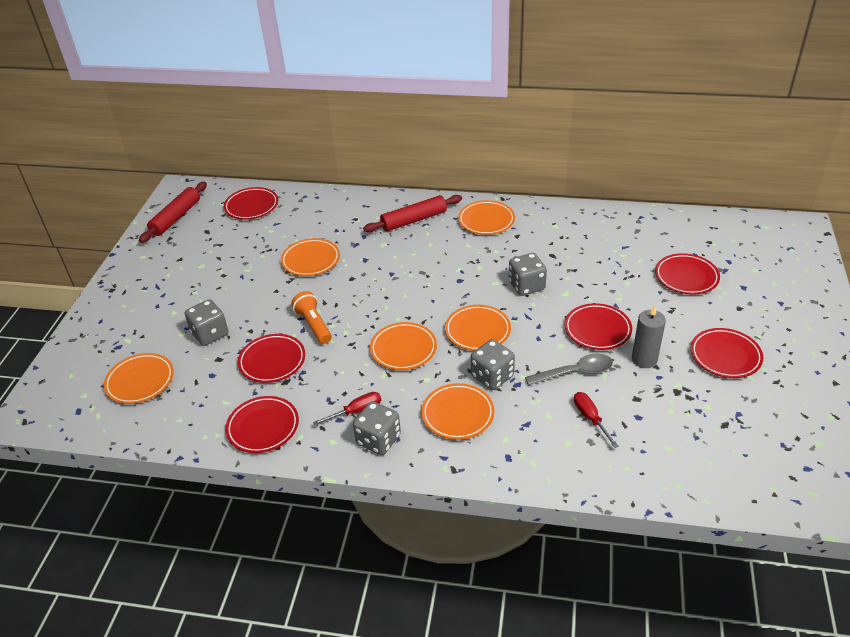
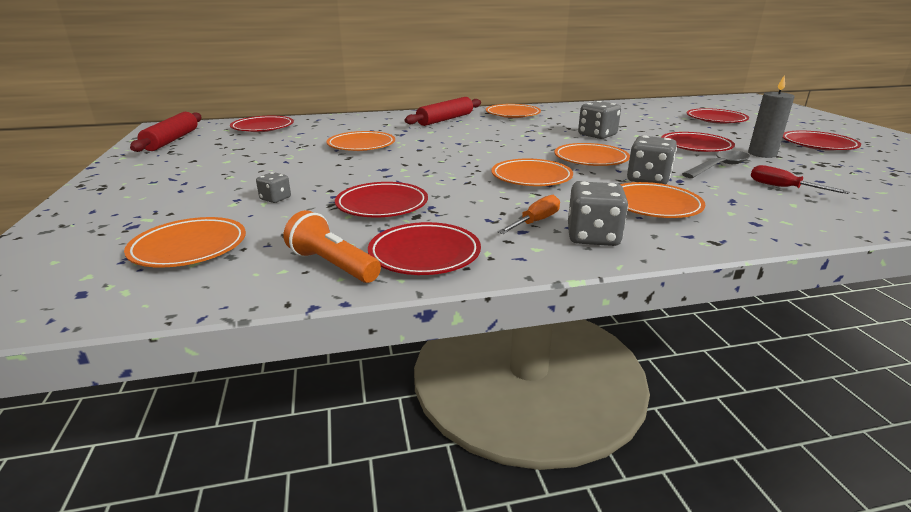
camera: 25 degrees left, 15 degrees down
(210, 334) = (275, 199): grey dice -> grey dice, size x0.56
(313, 325) = (408, 177): orange flashlight -> orange flashlight (332, 265)
(356, 411) = (535, 222): red screwdriver -> orange screwdriver

